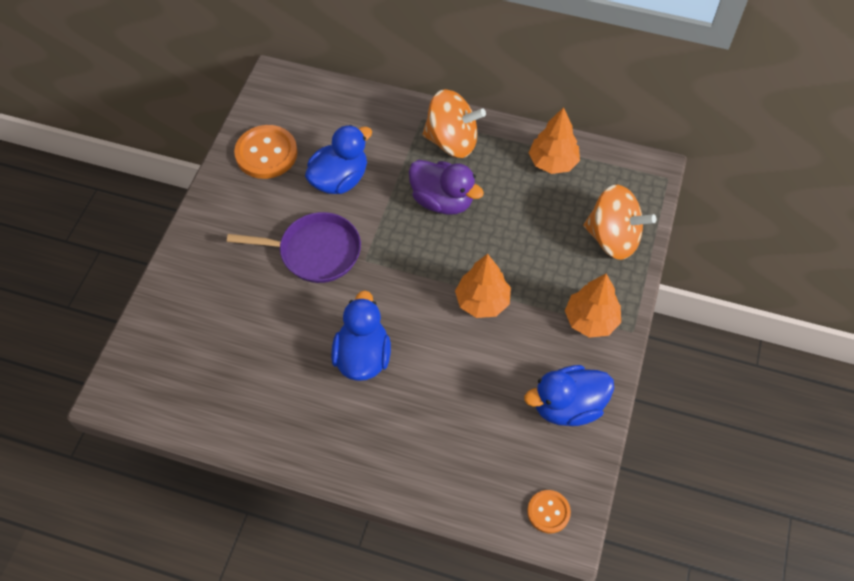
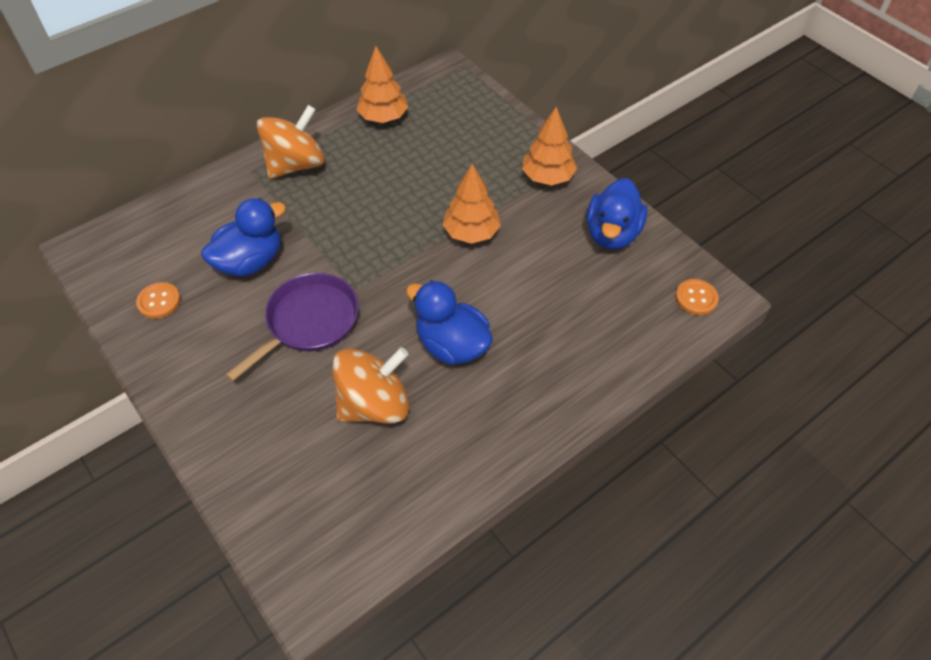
camera: 55 degrees left, 5 degrees down
(266, 153) = (159, 301): orange button -> orange button, size x0.56
(339, 179) = (250, 261): blue duck -> blue duck turned 60 degrees clockwise
(442, 201) = (348, 203): purple duck -> none
(613, 238) = (487, 124): orange spinning top -> orange spinning top (374, 404)

